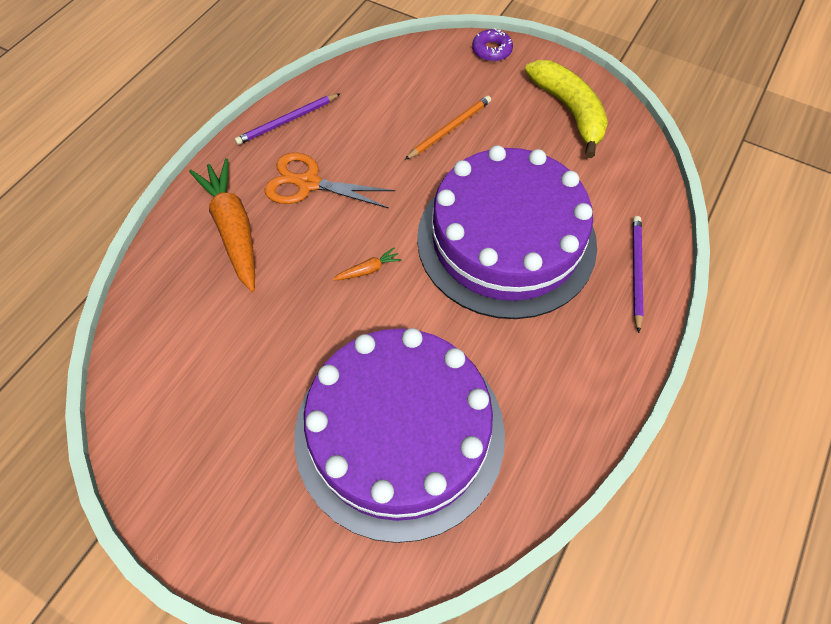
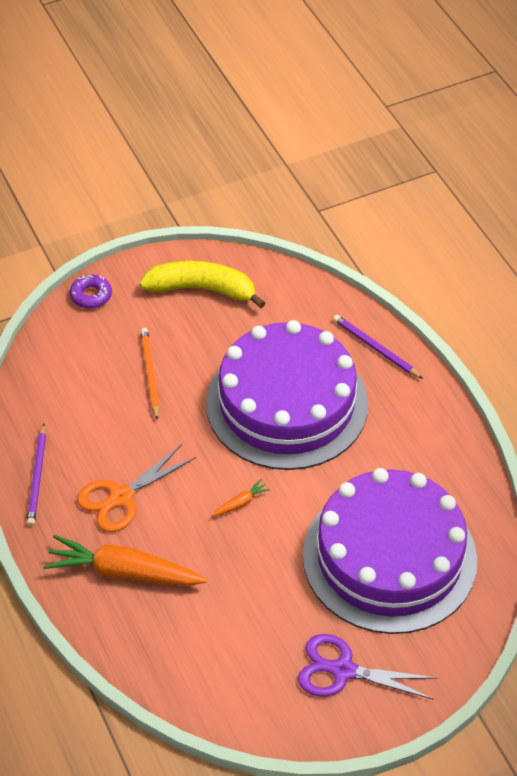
camera: 55 degrees left, 10 degrees down
(234, 470) = (343, 670): none -> purple scissors
(368, 269) = (241, 503): orange carrot -> orange carrot turned 45 degrees clockwise

